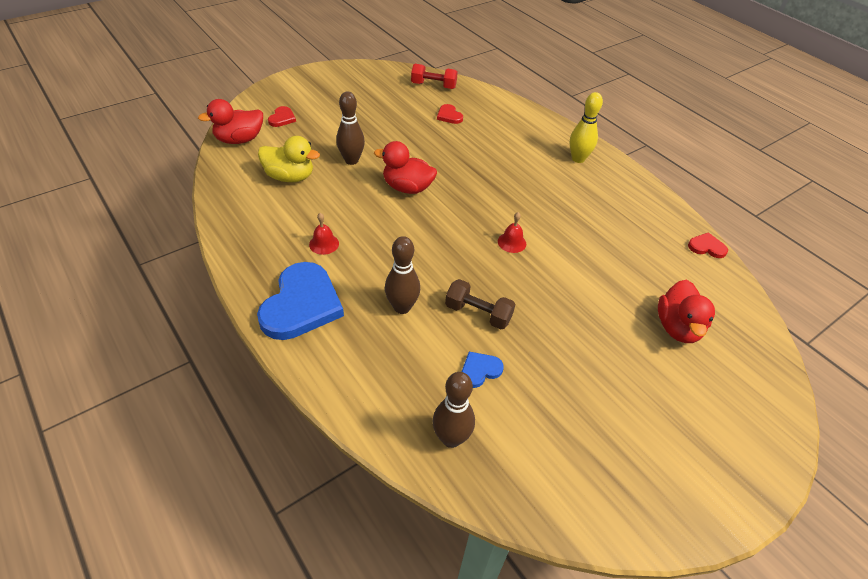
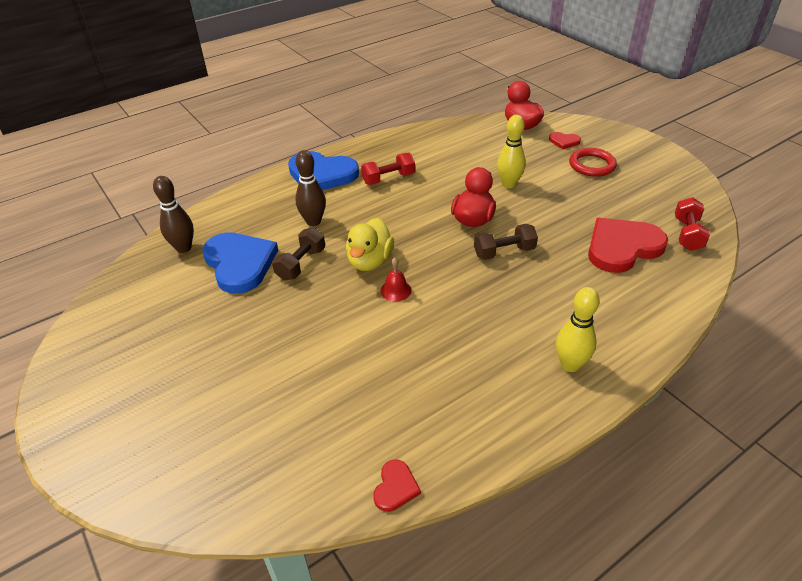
camera: 95 degrees right, 5 degrees down
(290, 177) = (474, 155): yellow duck -> yellow duck (370, 261)
(324, 244) = (388, 179): red bell -> red dumbbell
(329, 110) = (592, 165): none -> red ring
(351, 160) = (508, 184): brown bowling pin -> yellow bowling pin
(449, 116) = (622, 247): red heart -> red heart, size x2.22
(456, 174) = (504, 252): none -> brown dumbbell
(480, 370) = (240, 263): blue heart -> blue heart, size x2.22
(677, 327) = (260, 417): red duck -> none

